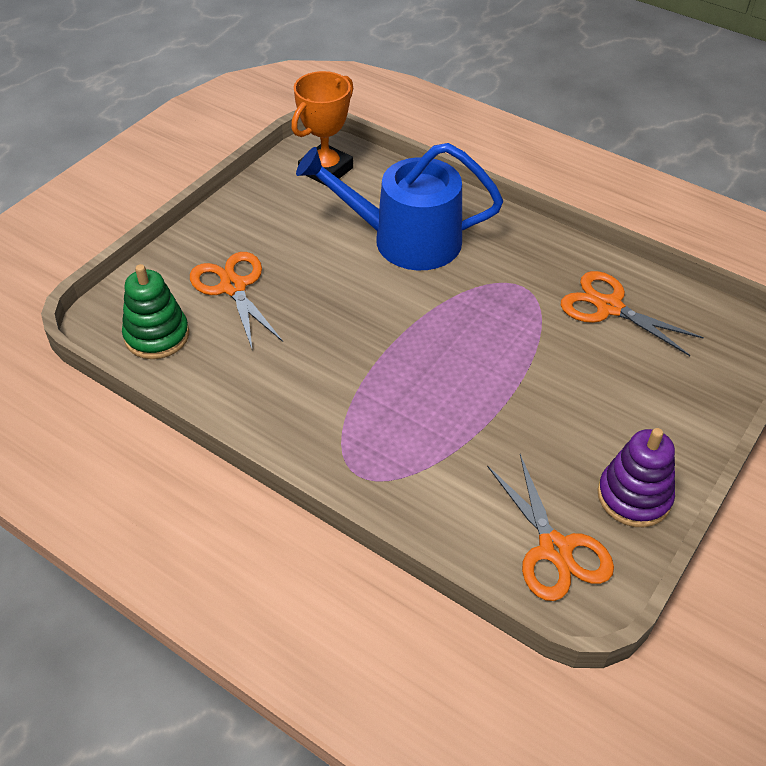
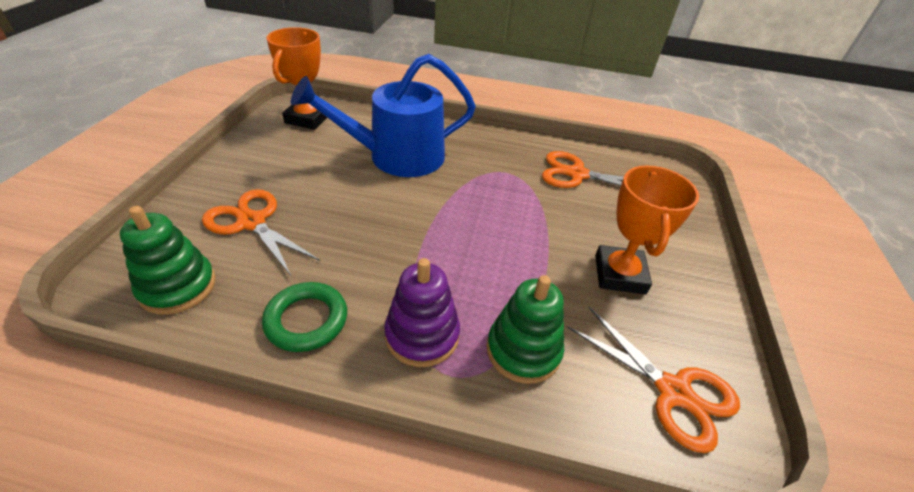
camera: 25 degrees left, 5 degrees down
(253, 394) = (306, 320): none -> green ring
(433, 474) = (523, 350): none -> green stacking toy
(579, 432) = (619, 274): none -> orange trophy
(634, 496) = (698, 317): purple stacking toy -> purple stacking toy (422, 335)

